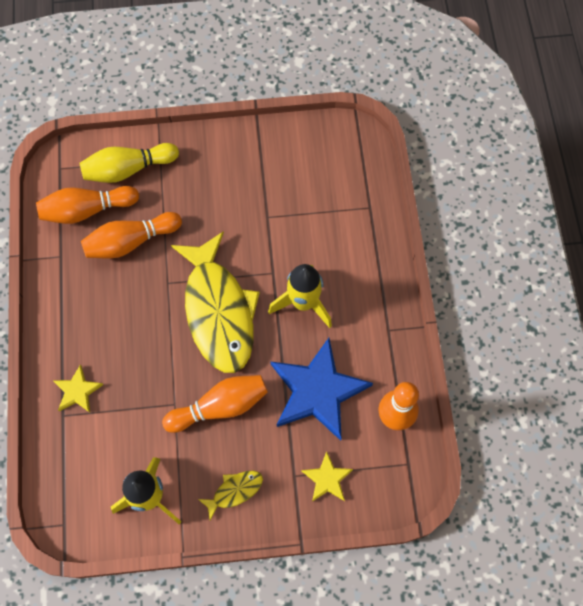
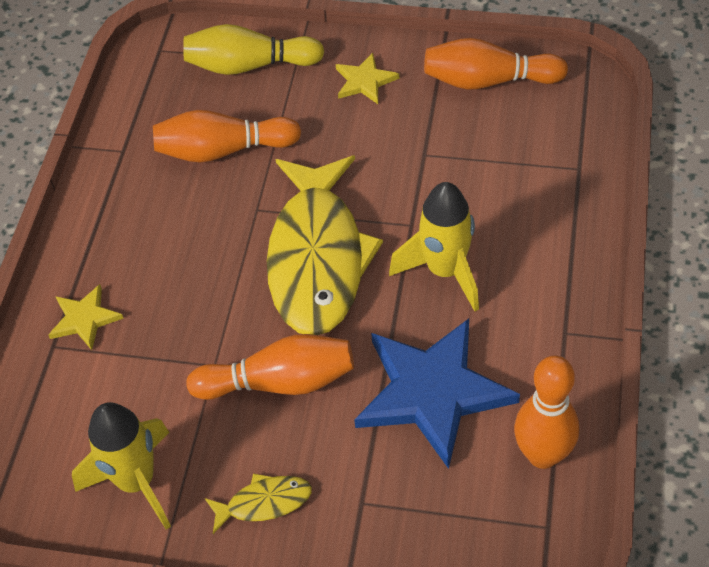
camera: 20 degrees right, 15 degrees down
(87, 210) = (177, 103): orange bowling pin -> orange bowling pin (488, 81)
(327, 479) = (412, 518): yellow star -> yellow star (365, 81)

